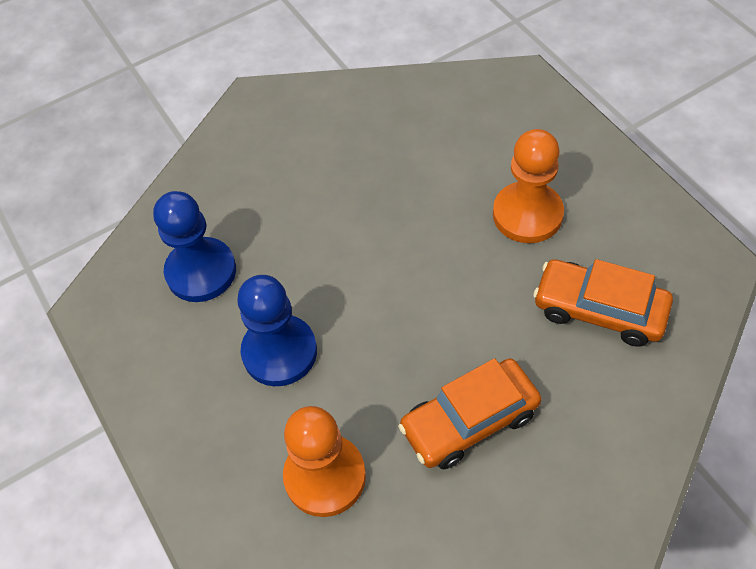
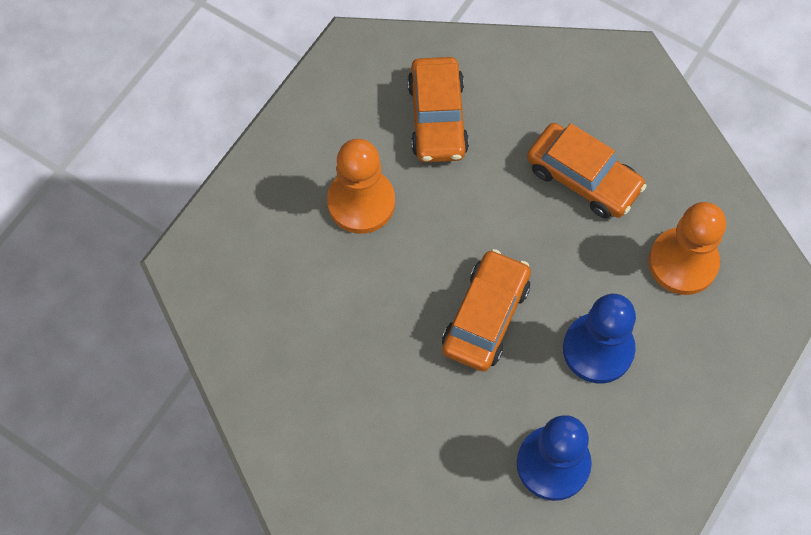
camera: 120 degrees left, 10 degrees up
(362, 272) = (485, 316): none -> orange car

